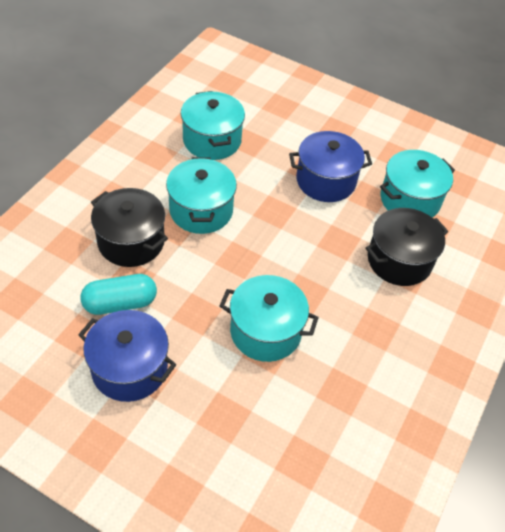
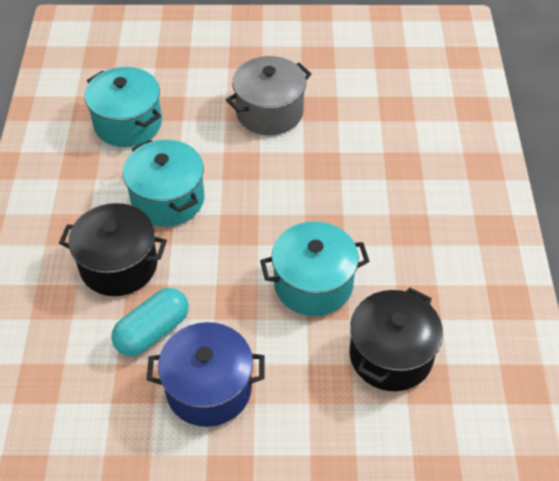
camera: 25 degrees left, 0 degrees up
(325, 181) = (269, 112): blue pot -> grey pot
(399, 260) = (388, 156): black pot -> black pot (390, 355)
(410, 200) = (359, 94): turquoise pot -> none

